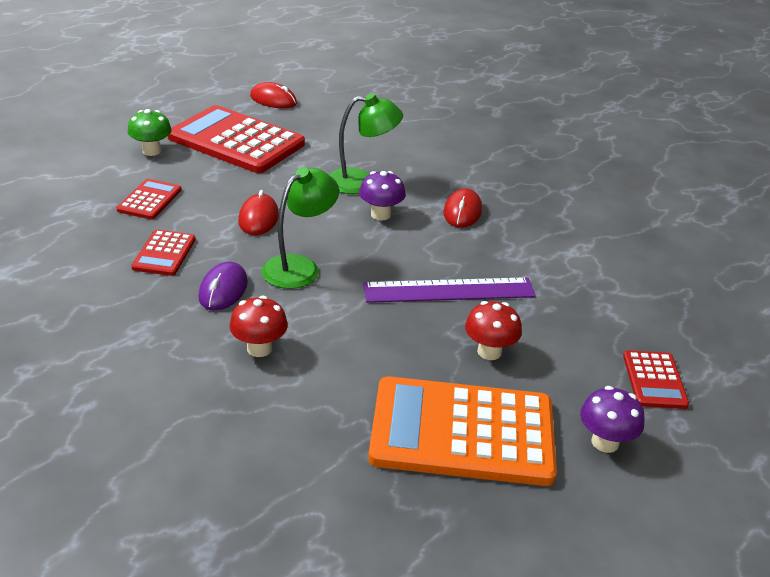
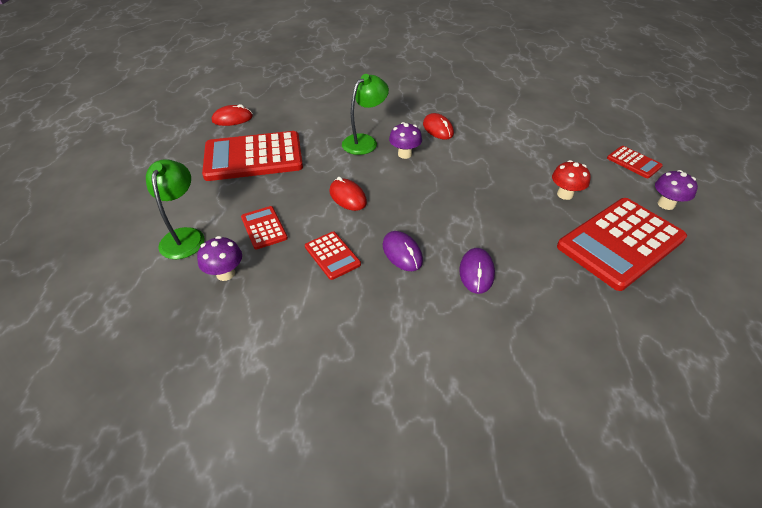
camera: 40 degrees left, 10 degrees up
(68, 214) = (225, 273): none -> purple mushroom
(151, 151) = (209, 195): green mushroom -> none
(259, 348) = (476, 272): red mushroom -> purple mouse
(299, 267) = (416, 211): green lamp -> green lamp (184, 236)
(449, 290) = (500, 175): purple ruler -> none
(462, 432) = (620, 242): orange calculator -> red calculator

